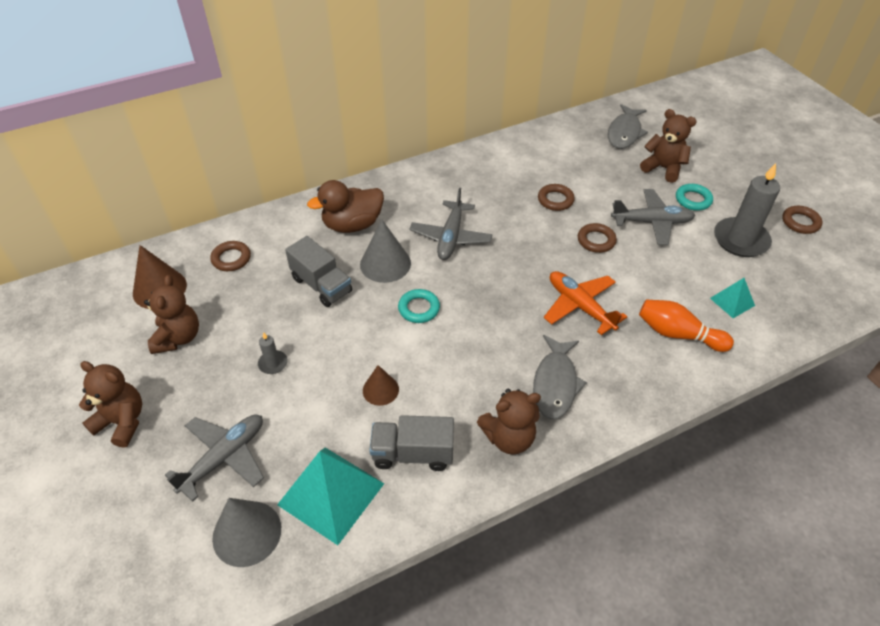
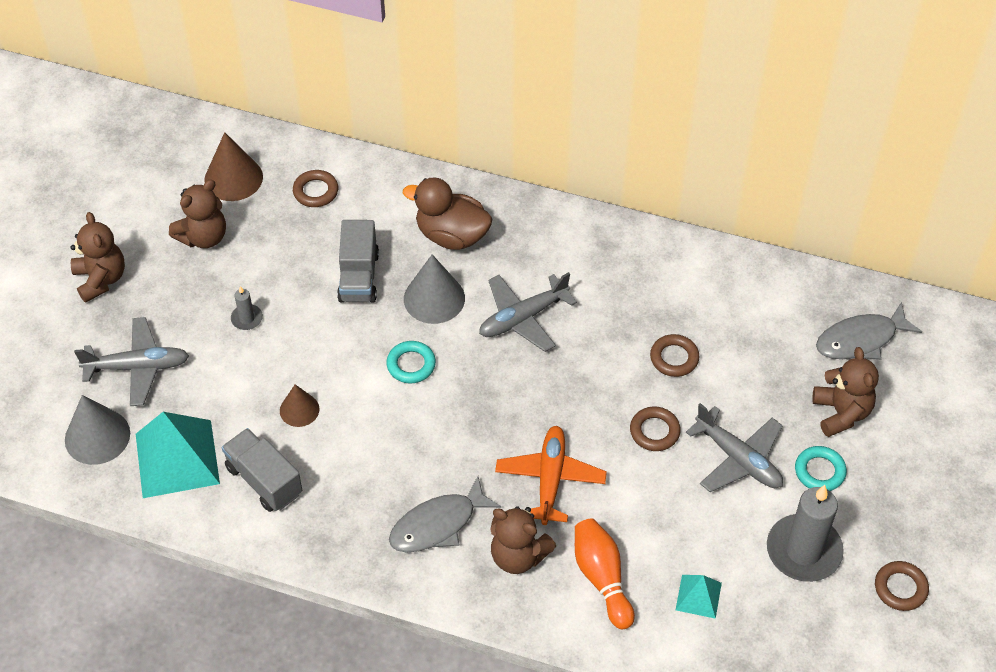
camera: 45 degrees right, 5 degrees up
(509, 438) = (346, 532): brown teddy bear -> brown teddy bear (518, 556)

